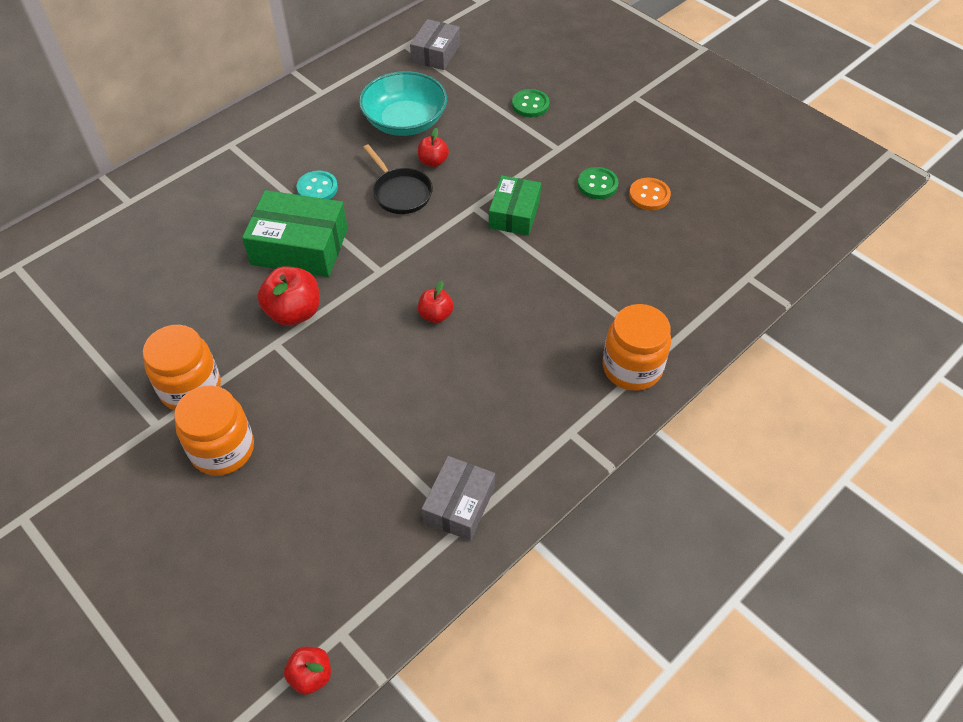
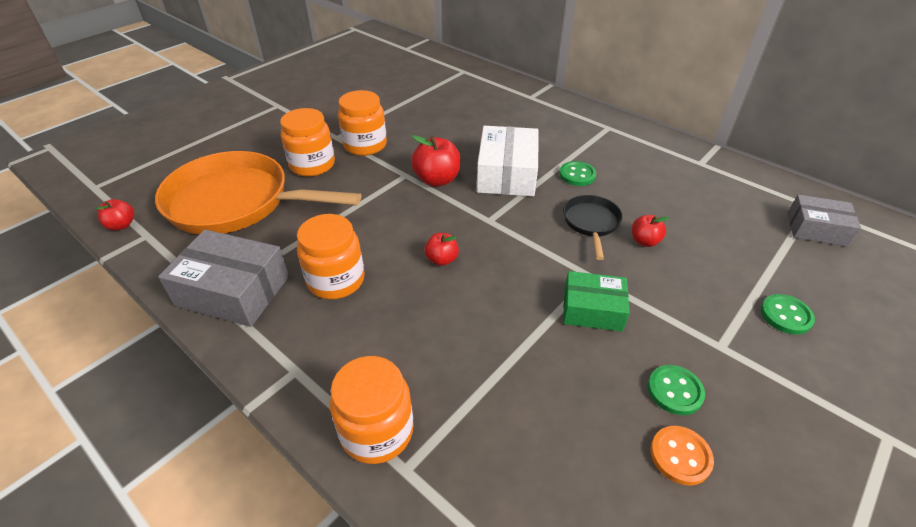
camera: 85 degrees right, 10 degrees down
(290, 532) = (236, 202): none -> orange pan
(299, 247) = (507, 174): green box -> white box
(317, 188) = (577, 175): turquoise button -> green button
(400, 192) = (591, 223): black pan -> black pan turned 135 degrees clockwise
(405, 121) = (693, 217): turquoise bowl -> none
(454, 407) = (336, 280): none -> orange jar
(459, 504) = (233, 291): grey box -> grey box, size x1.56

